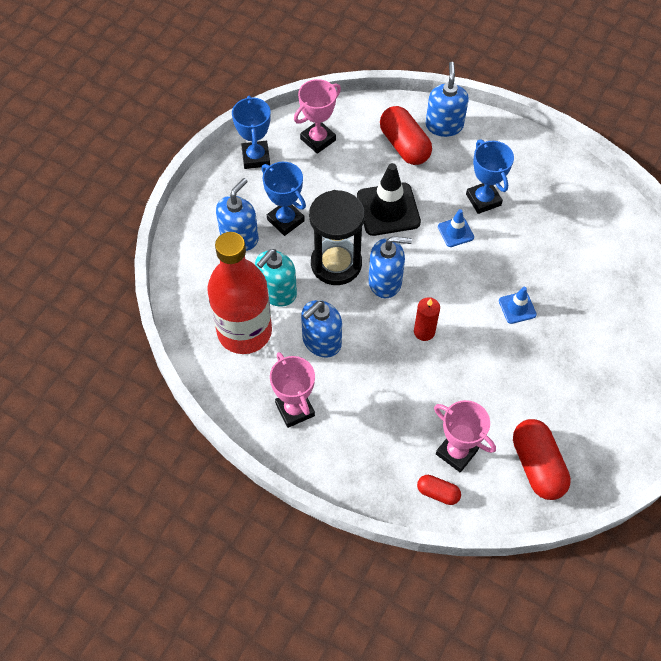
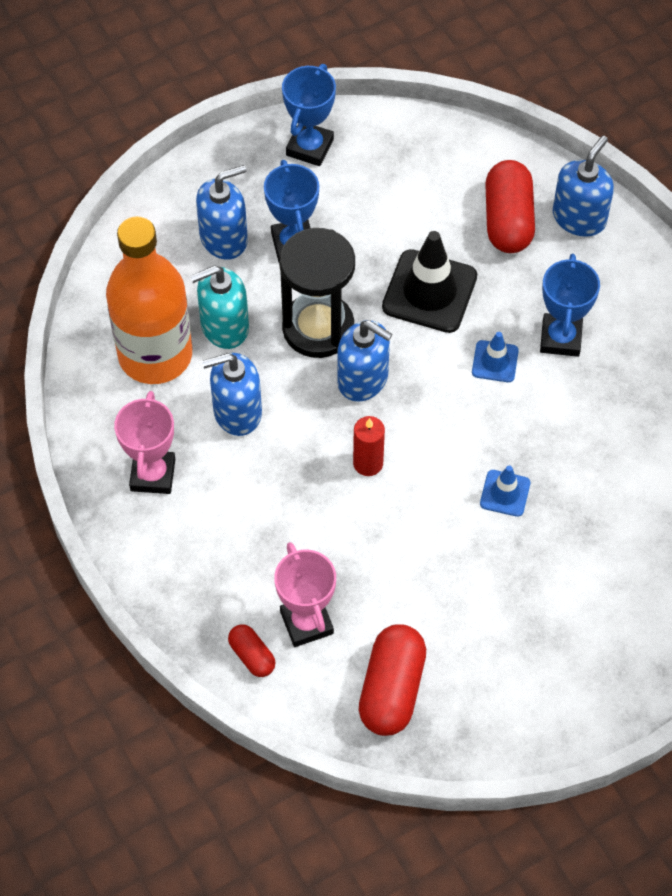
camera: 30 degrees right, 0 degrees up
(244, 331) = (155, 355): red bottle -> orange bottle
(318, 139) = (403, 160): pink trophy -> none

